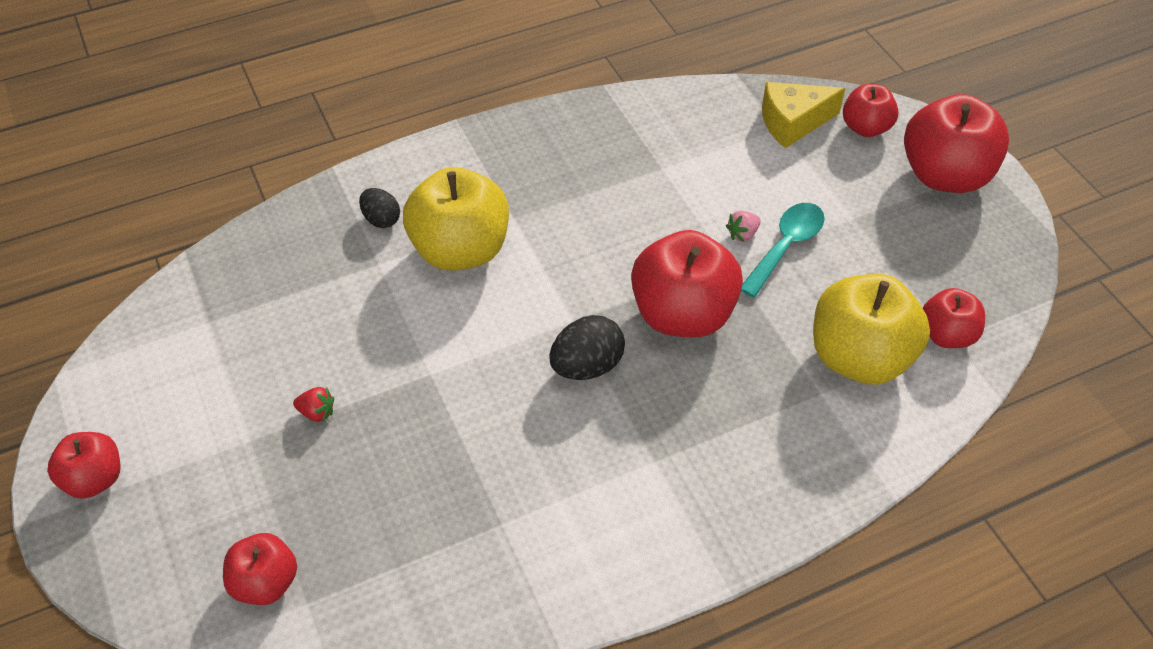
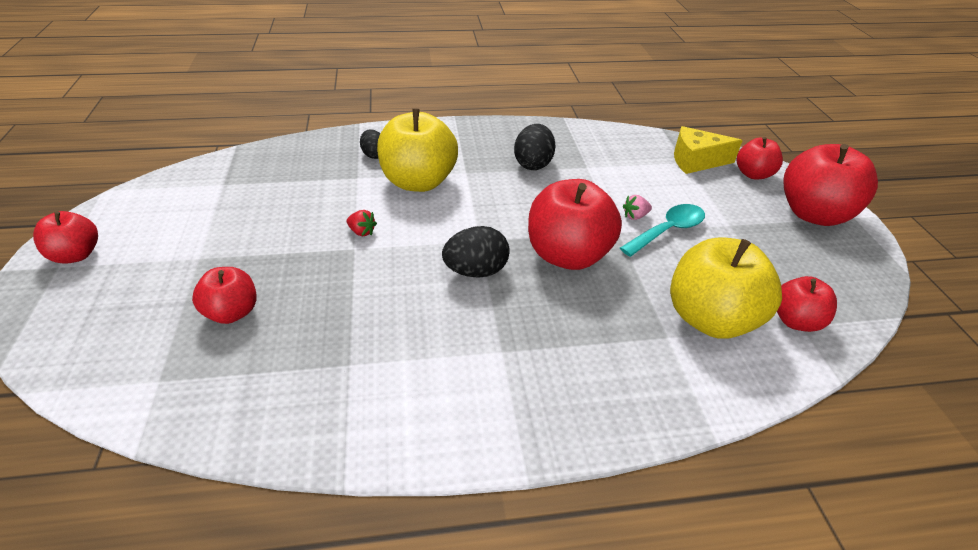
camera: 15 degrees right, 10 degrees down
(265, 583) = (138, 356): red apple -> red apple (232, 312)
(317, 412) = (257, 252): red strawberry -> red strawberry (362, 232)
(593, 181) = (533, 164): none -> black egg

